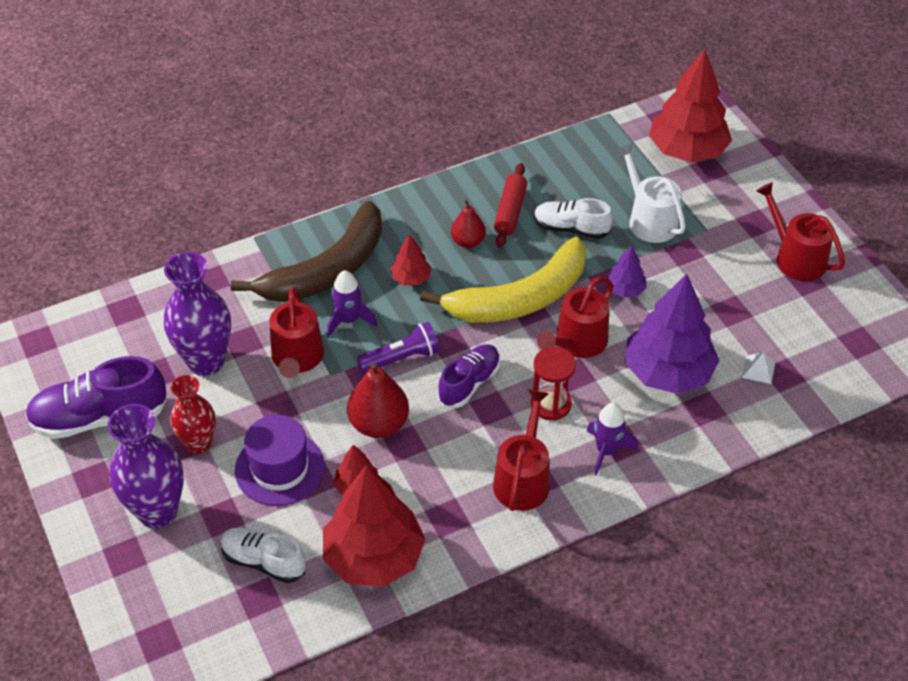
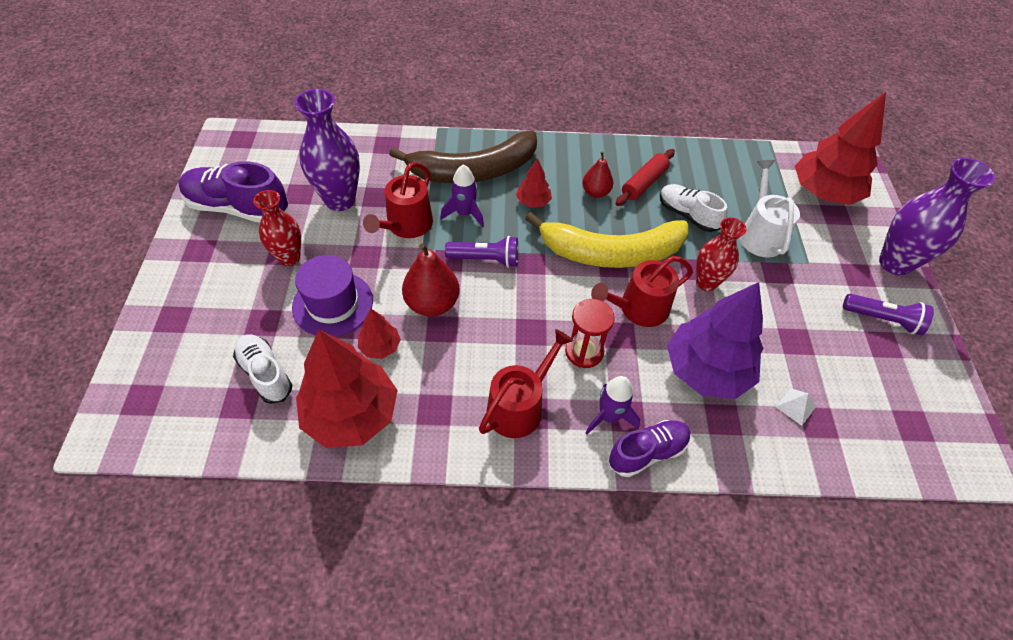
camera: 25 degrees right, 5 degrees up
(158, 512) = (221, 296): purple vase -> purple vase (895, 263)
(469, 383) = (526, 303): purple shoe -> purple shoe (647, 452)
(625, 290) = (706, 282): purple tree -> red vase
(795, 258) = (883, 319): red watering can -> purple flashlight

